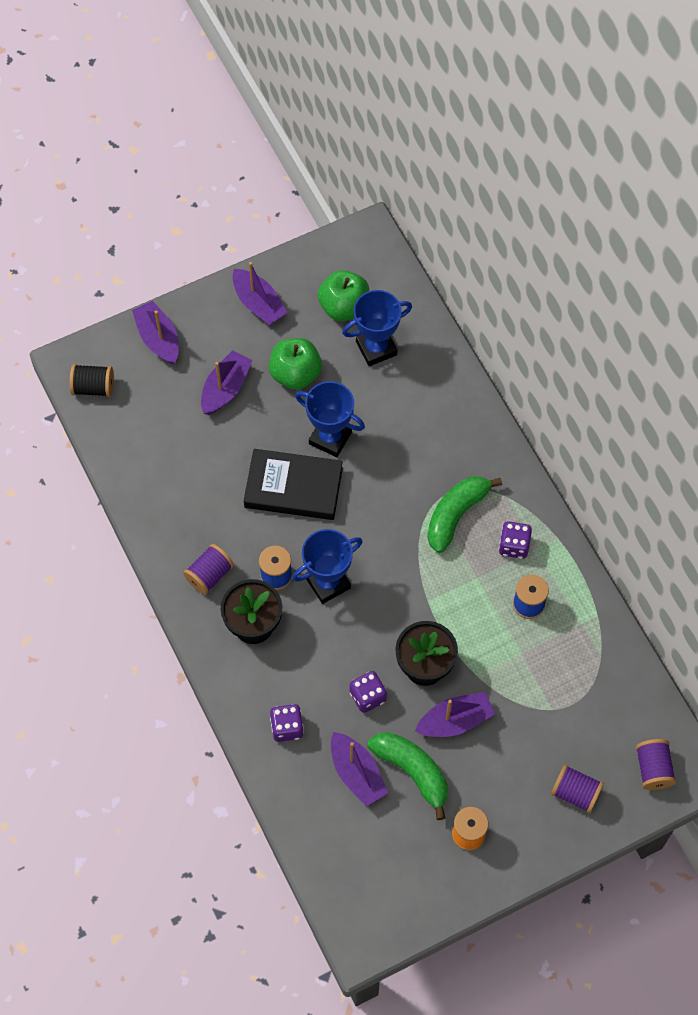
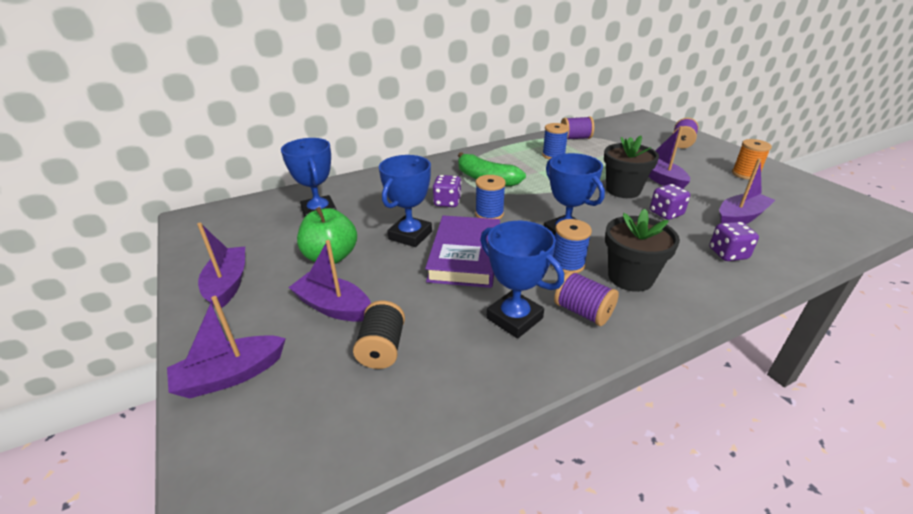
camera: 90 degrees left, 30 degrees down
(93, 387) = (285, 459): black spool -> black spool (382, 348)
(204, 522) = (514, 318): none -> blue trophy
(258, 304) = (228, 284): purple boat -> purple boat turned 60 degrees counterclockwise
(293, 487) = (465, 255): black book -> purple book
(344, 307) = (265, 230): green apple -> none
(371, 513) = (489, 214): none -> blue spool
(413, 771) = (716, 194): green banana -> none
(514, 546) = (509, 160): purple dice -> purple dice (447, 202)
(653, 769) = (647, 125): purple spool -> purple spool (575, 138)

